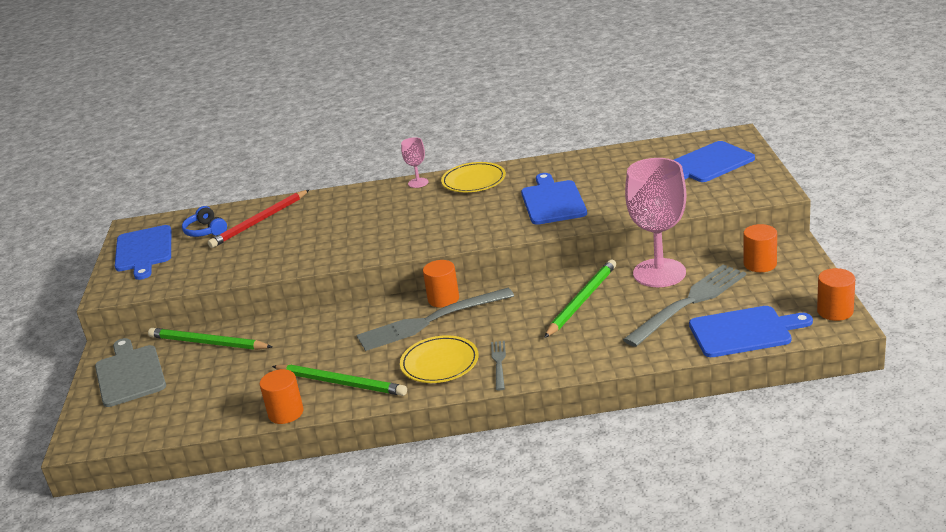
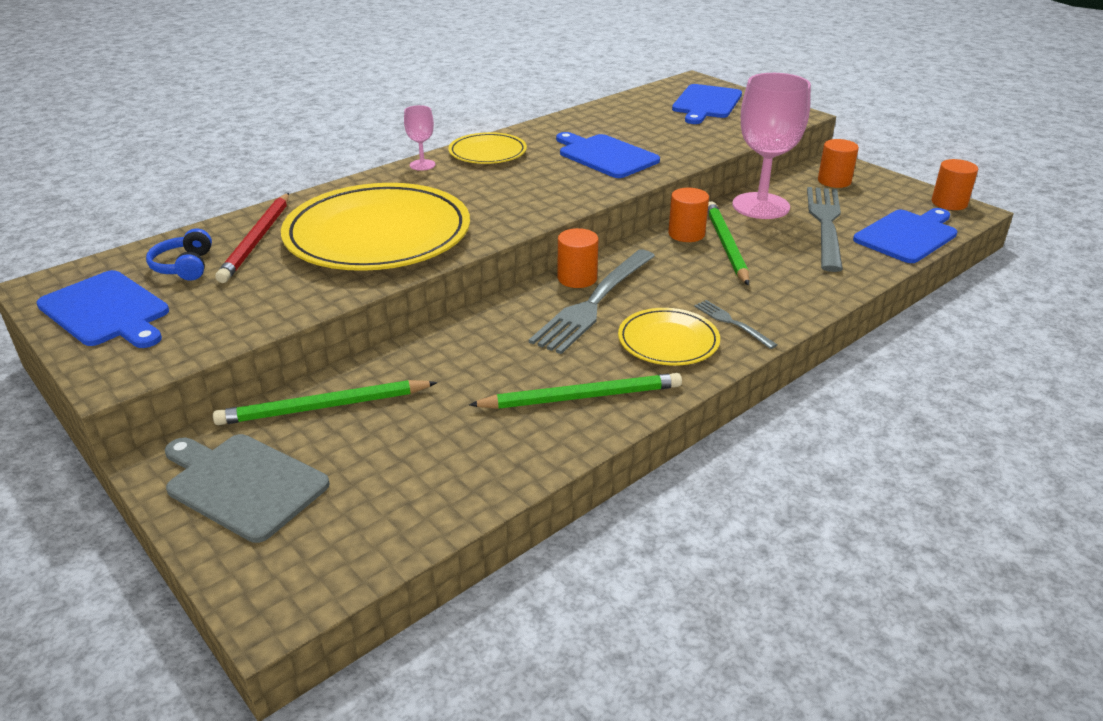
camera: 40 degrees left, 5 degrees up
(206, 231) = (184, 266): blue headphones -> blue headphones turned 60 degrees clockwise
(286, 413) = (558, 454): orange cylinder -> orange cylinder (686, 234)
(326, 234) = (378, 235): none -> yellow plate

